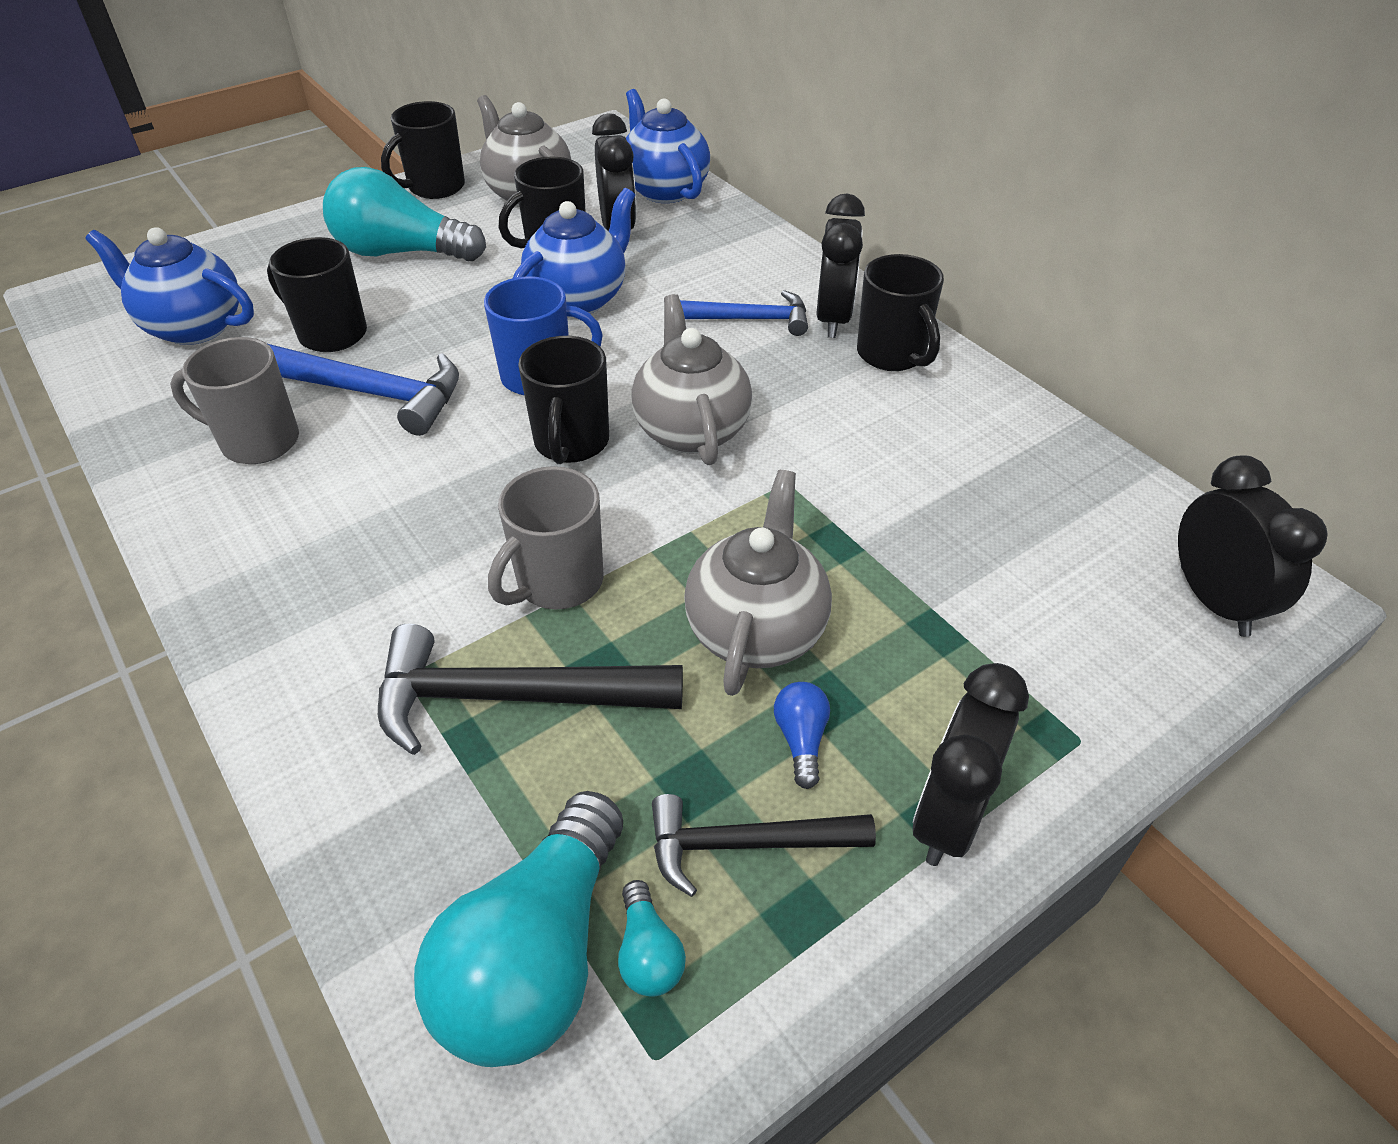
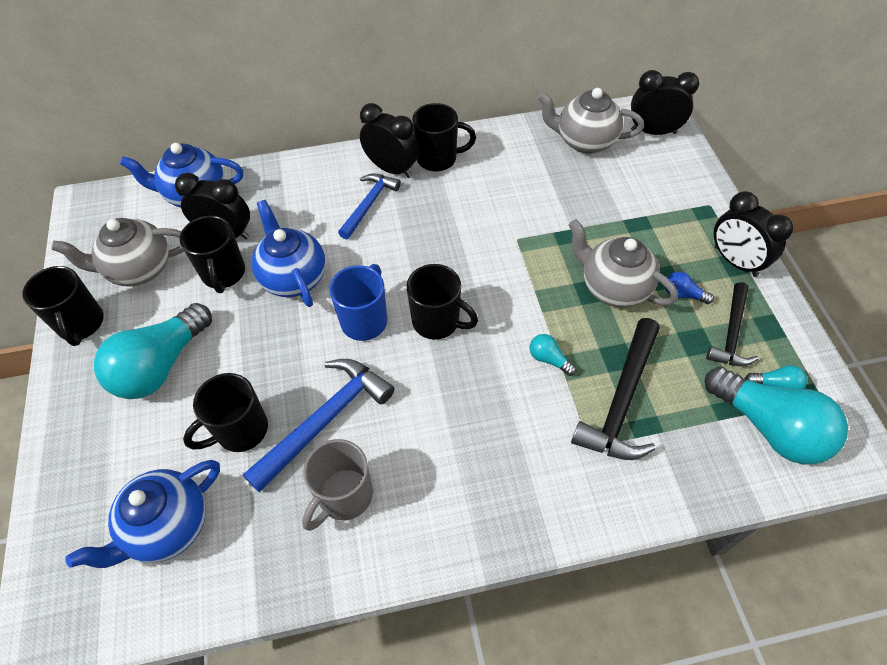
camera: 65 degrees left, 10 degrees up
(557, 582) = (549, 359): grey mug -> turquoise light bulb
(691, 429) = (454, 264): grey teapot -> grey teapot (584, 141)

